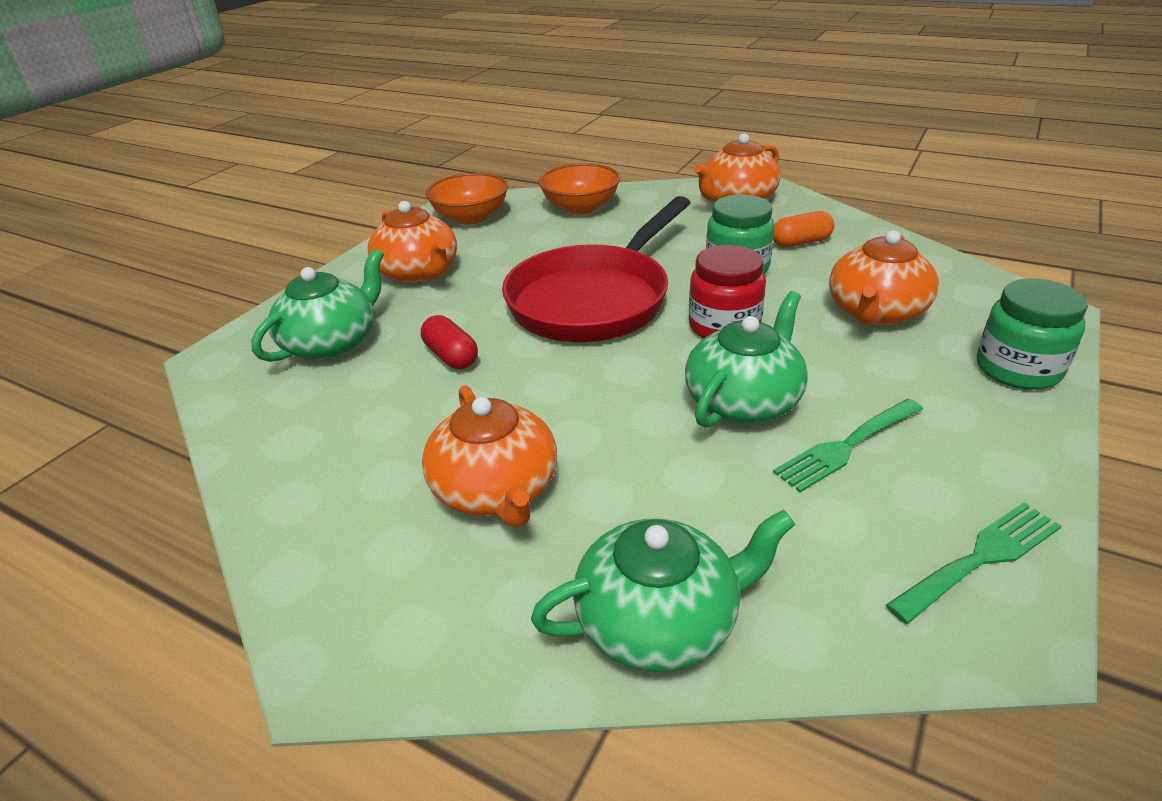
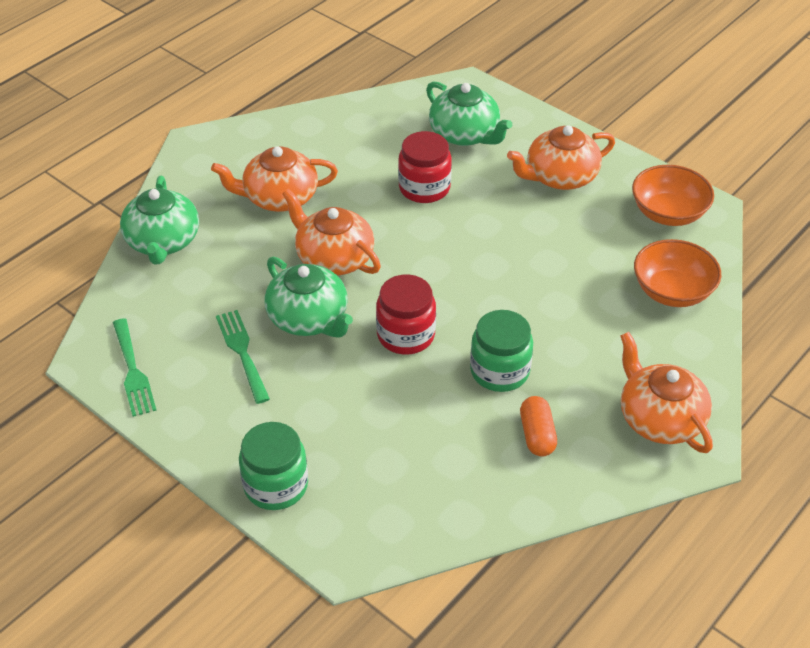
camera: 100 degrees right, 10 degrees up
(451, 356) = (424, 188): red capsule -> red jar
(594, 300) = (476, 270): red pan -> none
(875, 312) = (389, 436): orange teapot -> orange teapot (334, 258)

